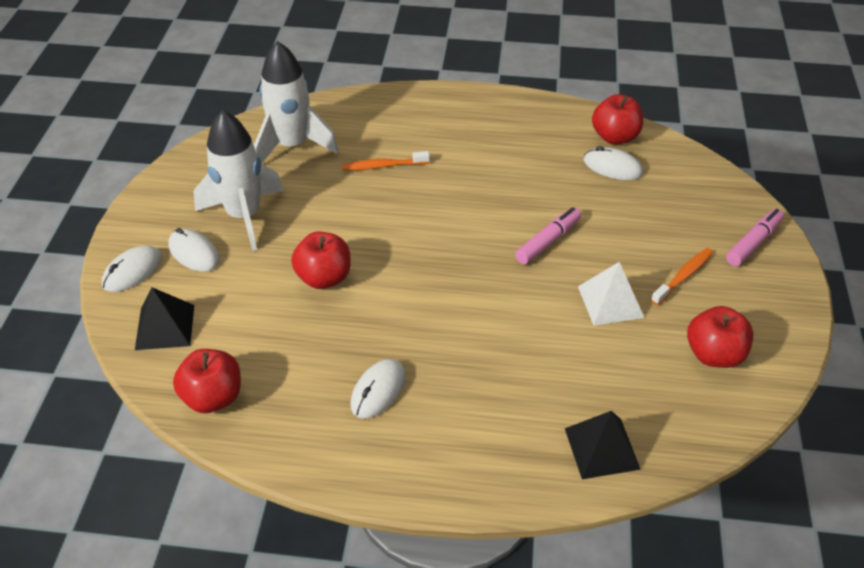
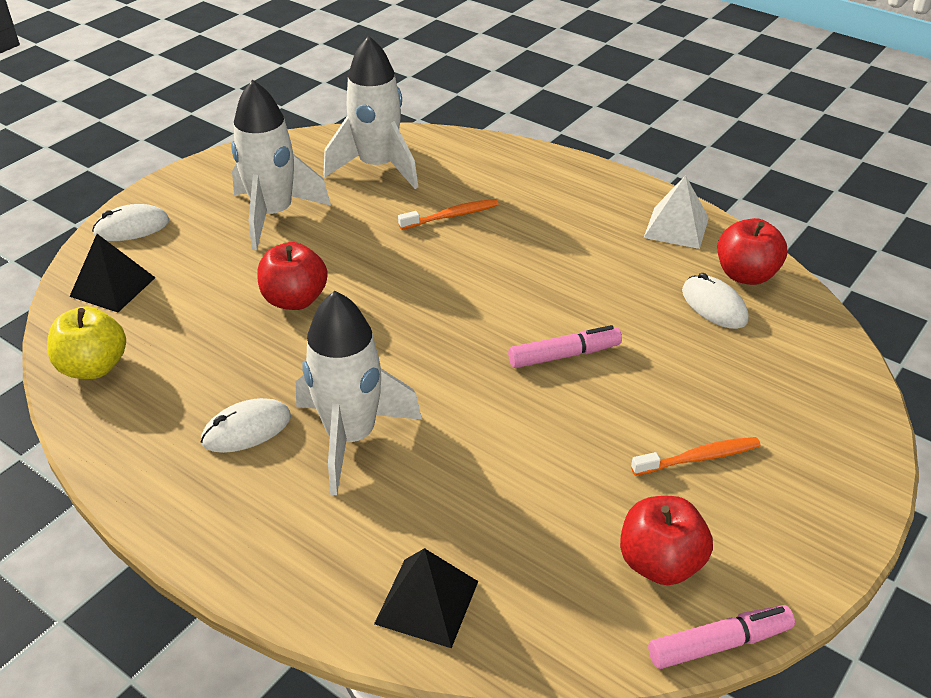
camera: 30 degrees right, 5 degrees down
(194, 253) = (198, 231): white mouse -> none
(213, 397) = (94, 367): red apple -> yellow apple
(383, 166) = (451, 216): orange toothbrush -> orange toothbrush turned 135 degrees clockwise
(457, 362) = (351, 437): none -> white rocket
(610, 301) = (581, 448): white pyramid -> white pyramid (676, 227)
(753, 243) = (829, 457): pink marker -> pink marker (719, 643)

